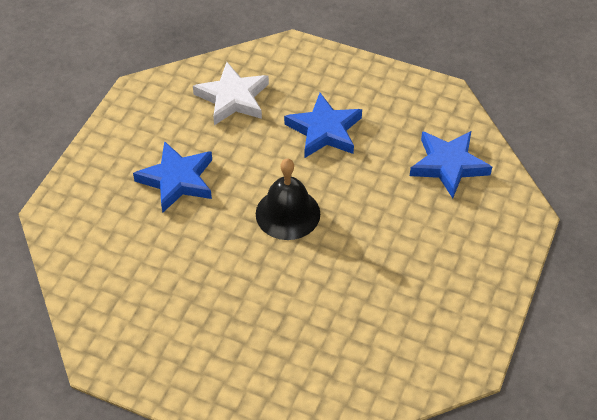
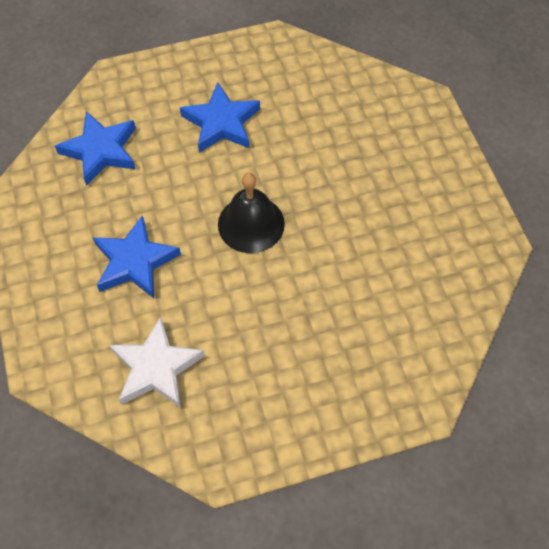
camera: 130 degrees left, 10 degrees up
(177, 180) = (293, 333): blue star -> blue star (221, 123)

